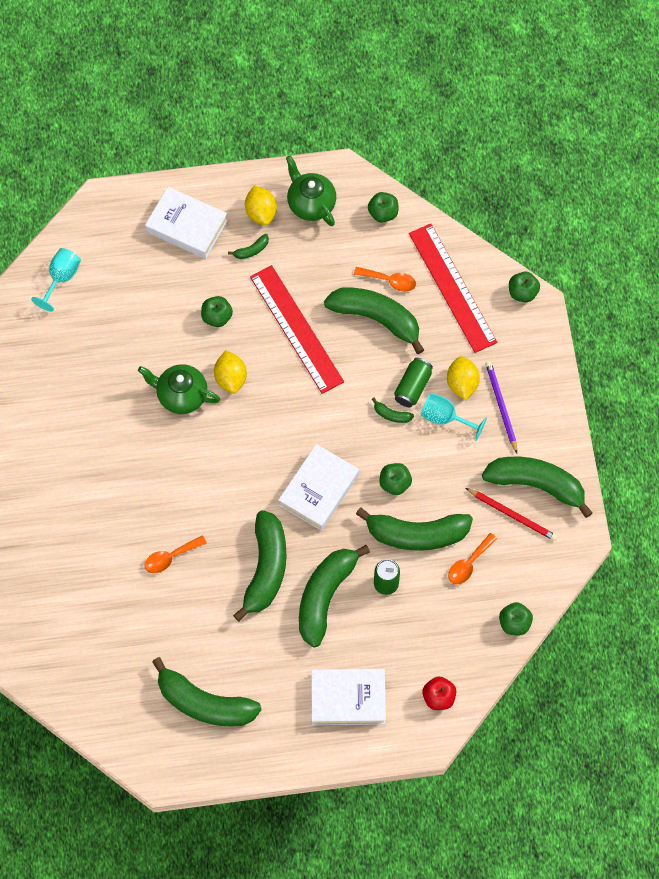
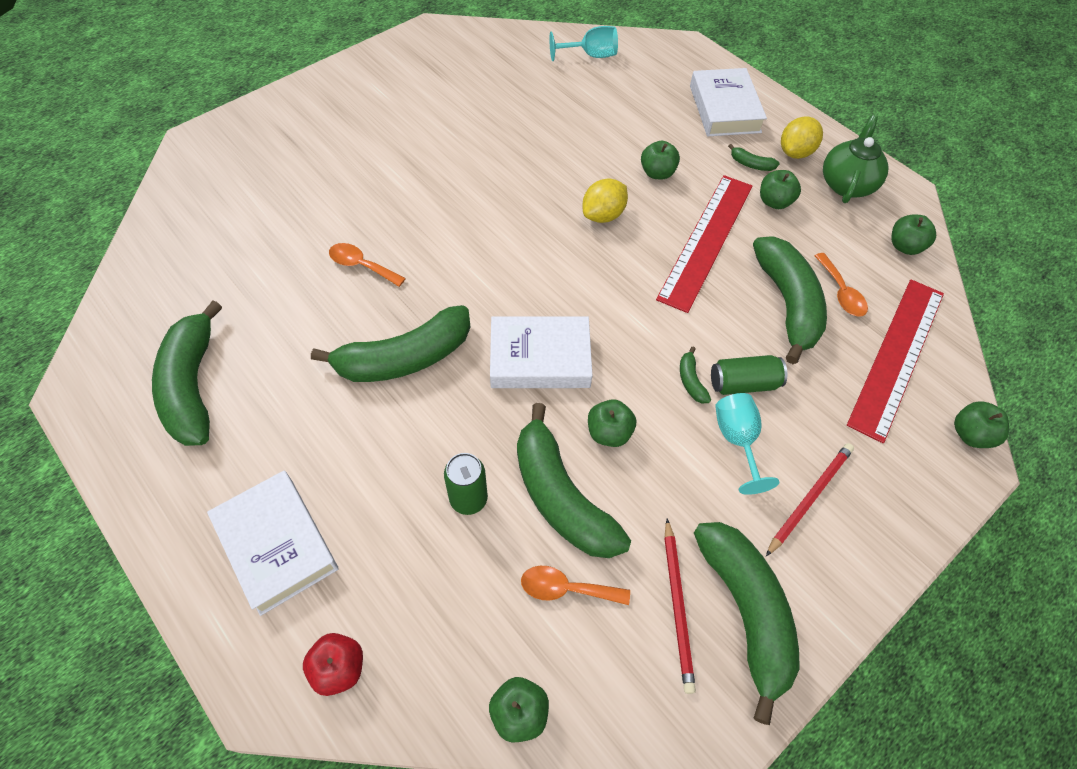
camera: 55 degrees right, 10 degrees down
(181, 395) = (550, 187): green teapot -> none
(294, 262) = (774, 202): none -> green apple
(325, 596) = (407, 438): green banana -> none
(462, 384) = (796, 434): yellow lemon -> none
(501, 406) = (810, 497): purple pencil -> red pencil

